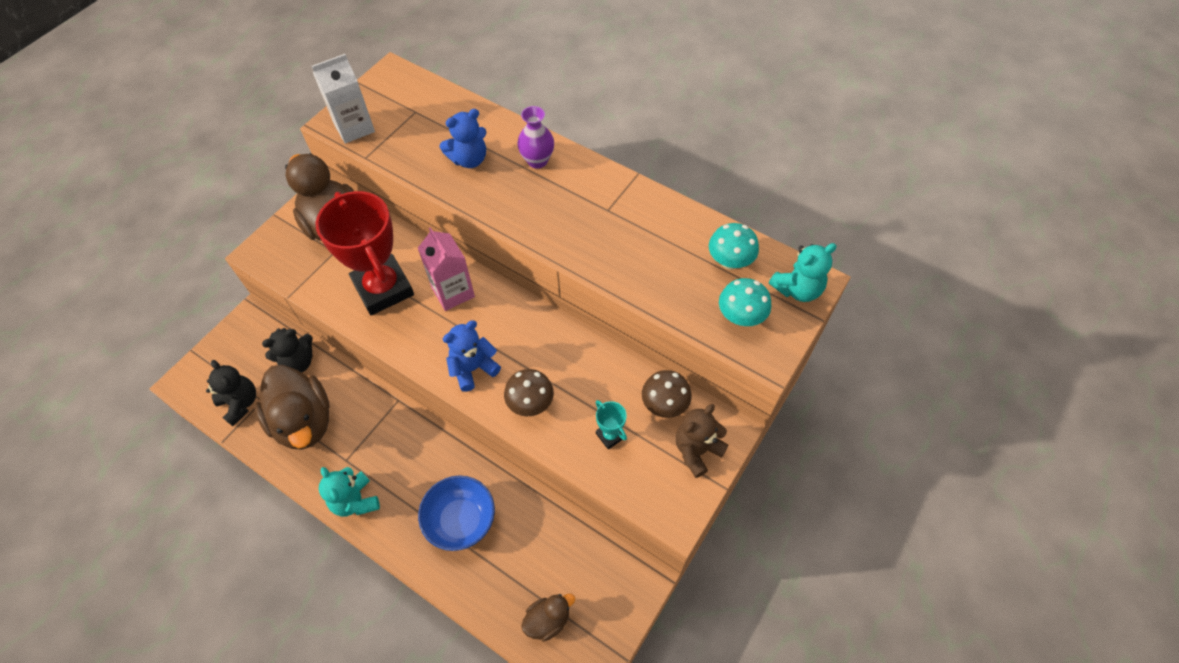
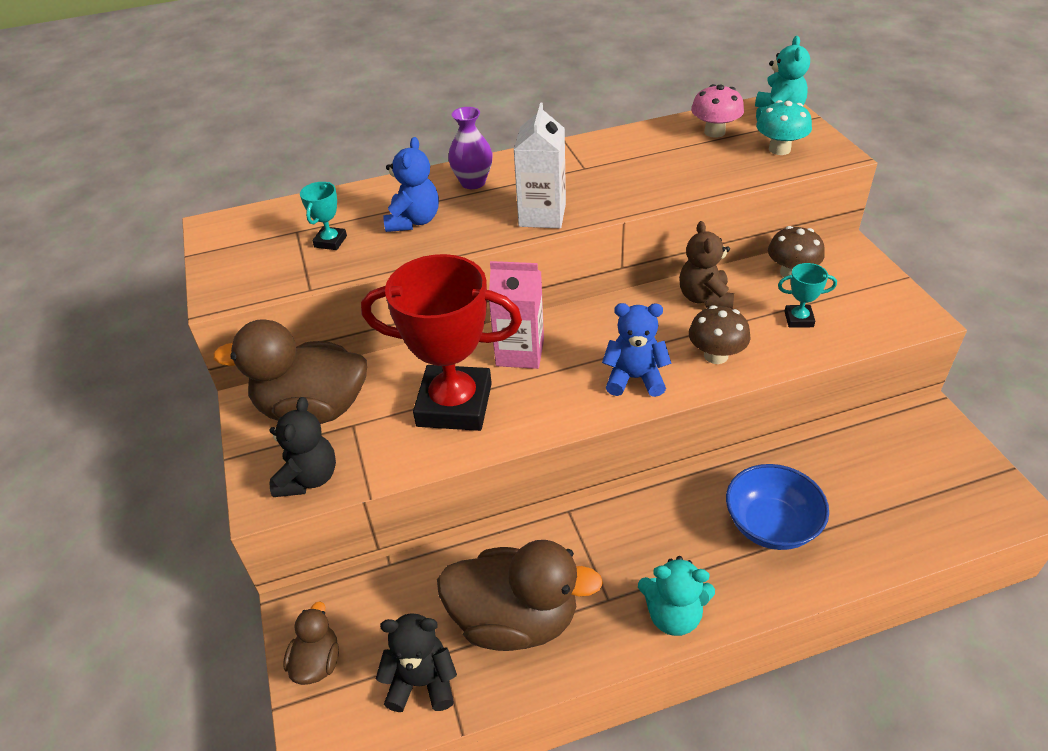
camera: 50 degrees left, 15 degrees down
(298, 362) = (421, 586): black teddy bear -> black teddy bear (308, 478)
(354, 128) = (254, 281): white carton -> white carton (542, 215)
(417, 134) = (330, 241): none -> turquoise trophy
(473, 368) = (634, 378): blue teddy bear -> blue teddy bear turned 90 degrees clockwise
(548, 620) = (937, 507): brown duck -> brown duck (317, 662)
(697, 450) = (856, 275): brown teddy bear -> brown teddy bear (704, 298)
(730, 261) = (714, 132): turquoise mushroom -> pink mushroom

